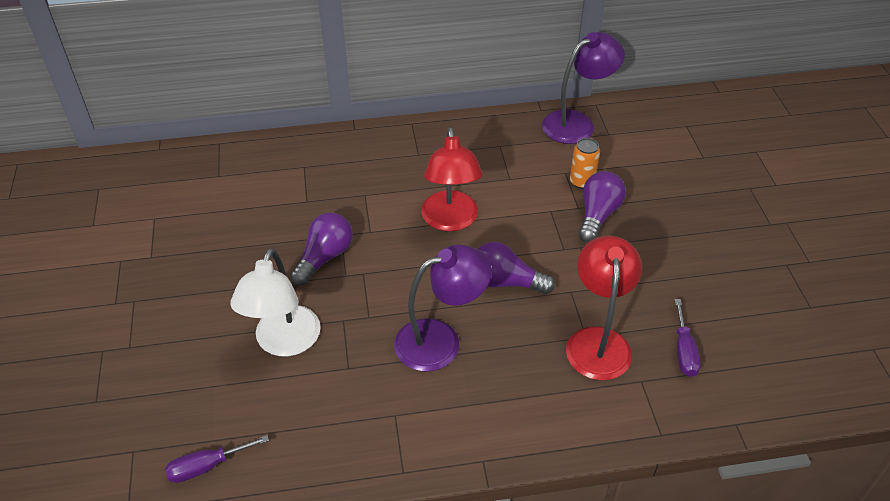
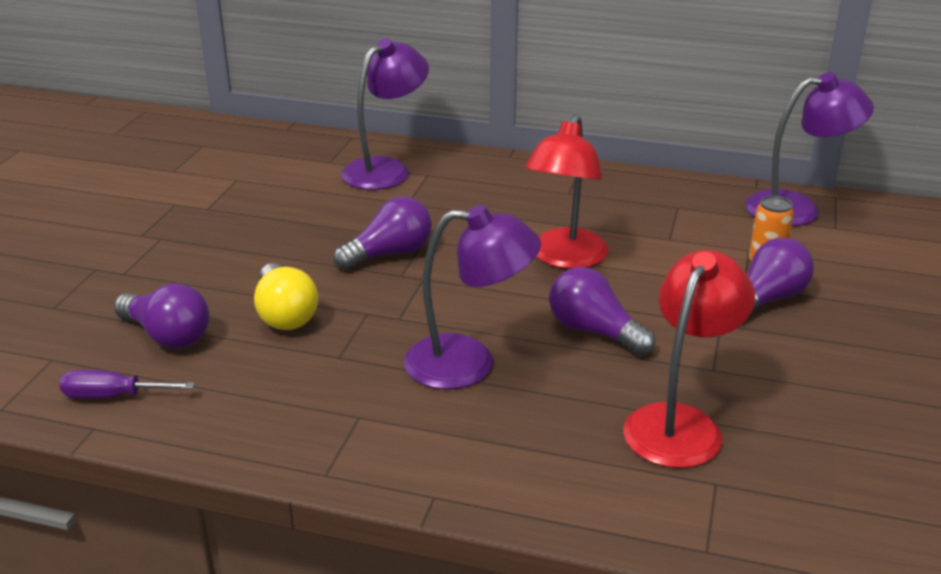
camera: 25 degrees right, 15 degrees down
(208, 395) = (167, 335): none -> purple light bulb
(269, 171) = (386, 169): none -> purple lamp
(284, 343) = (285, 314): white lamp -> yellow light bulb
(684, 351) = (803, 470): purple screwdriver -> none

